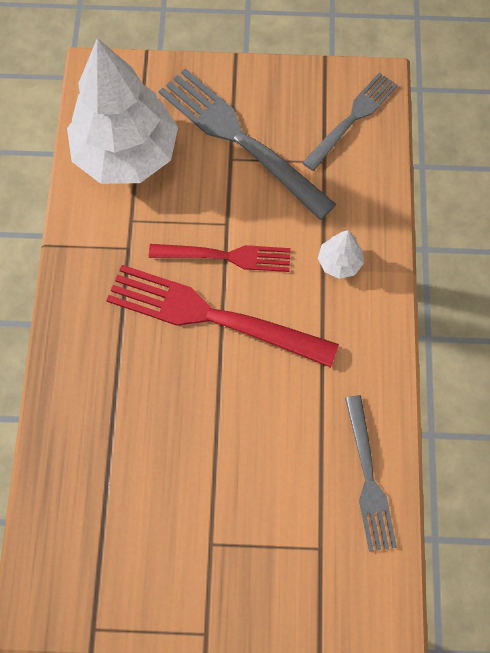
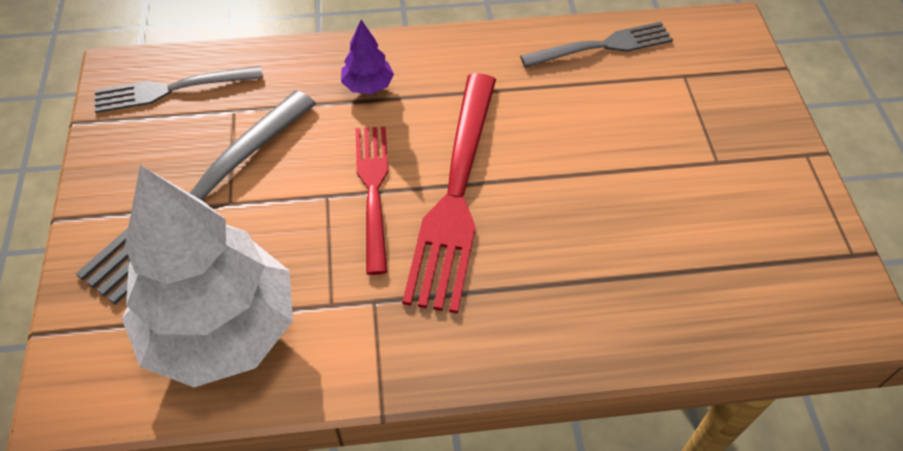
camera: 100 degrees left, 15 degrees down
(339, 262) = (367, 86): white tree -> purple tree
(352, 119) = (172, 89): grey fork -> grey fork turned 45 degrees counterclockwise

